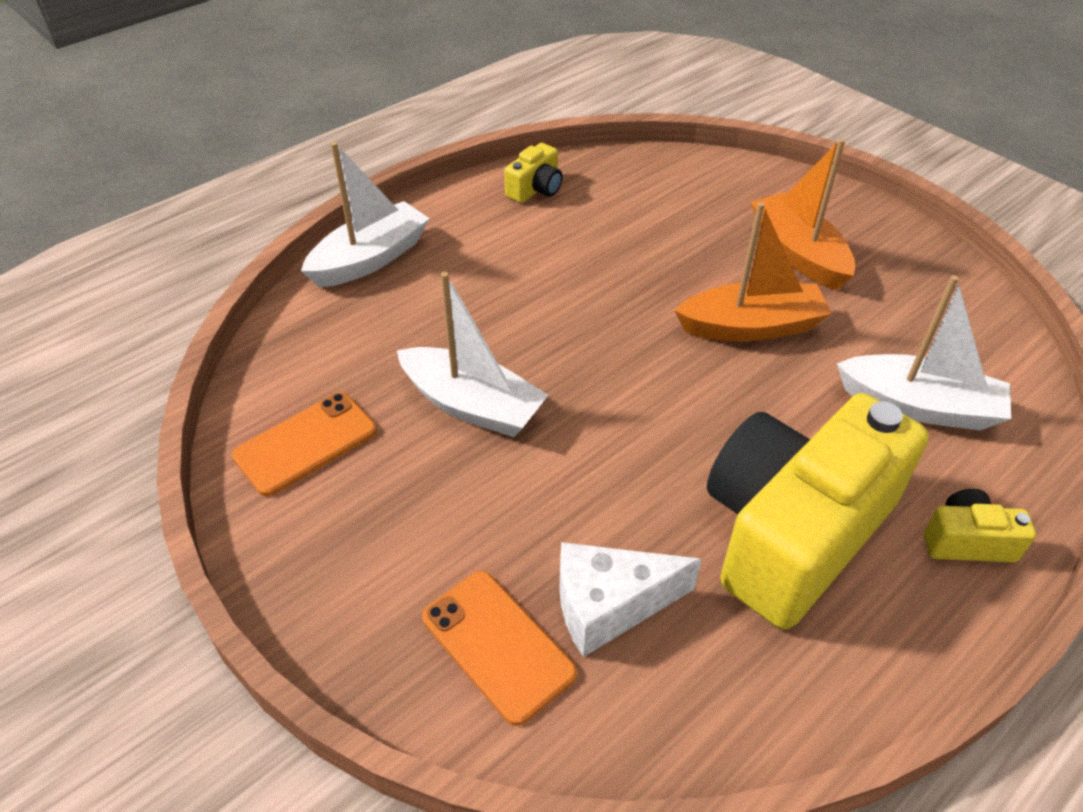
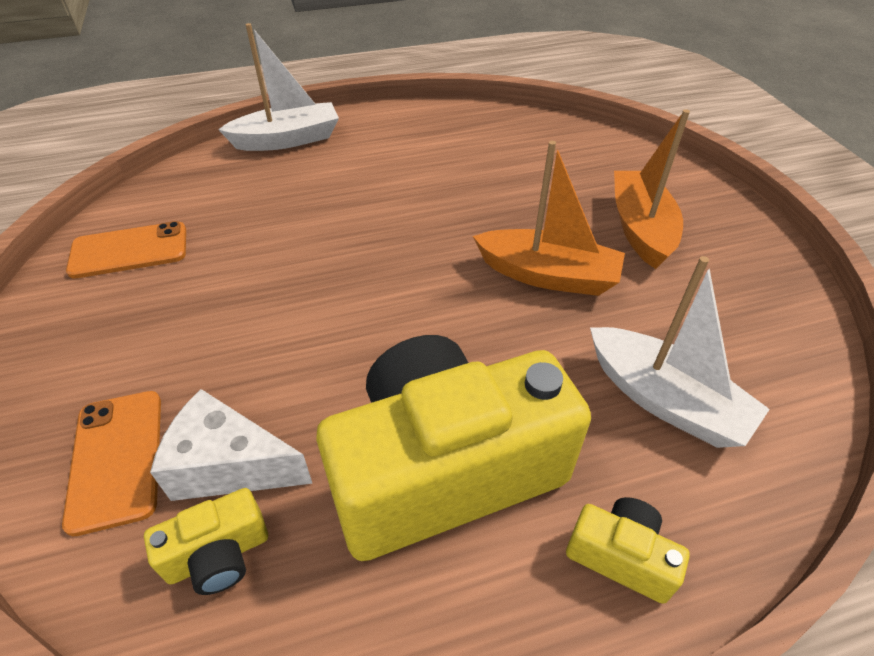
camera: 25 degrees right, 0 degrees up
(472, 405) = (266, 263): white boat -> none
(536, 189) = (450, 123): yellow camera -> yellow camera (219, 555)

